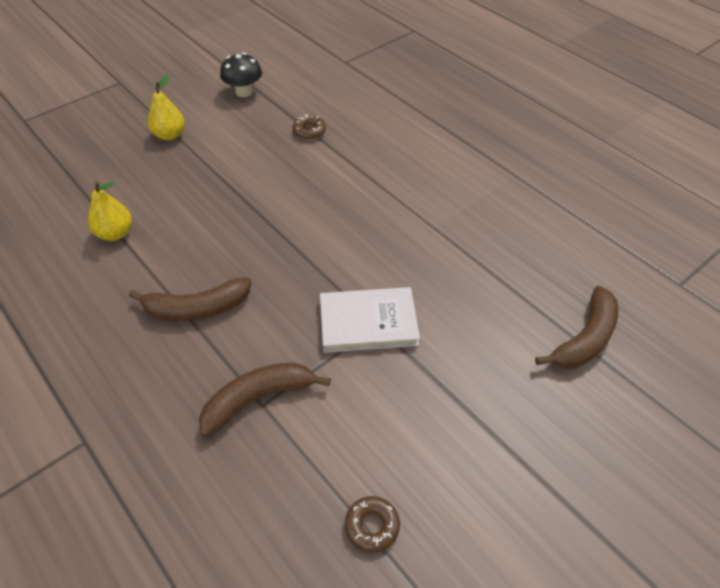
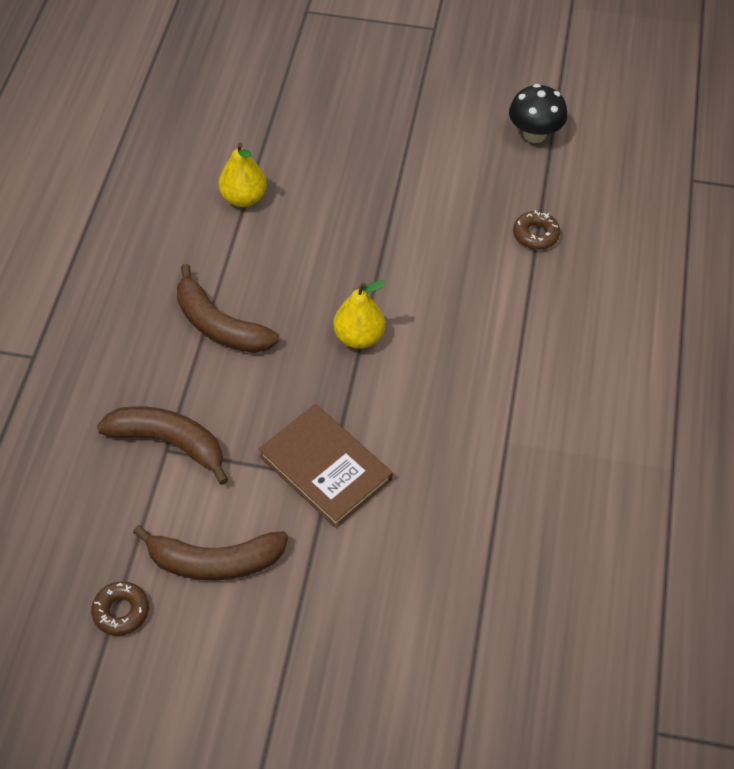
camera: 50 degrees right, 5 degrees up
(169, 135) = (404, 130): yellow pear -> yellow pear (359, 337)
(368, 322) = (325, 468): white book -> brown book
(585, 338) = (479, 672): brown banana -> brown banana (214, 561)

